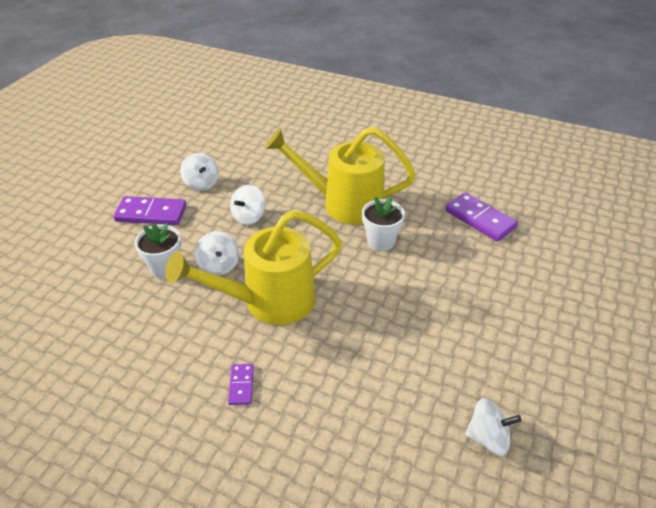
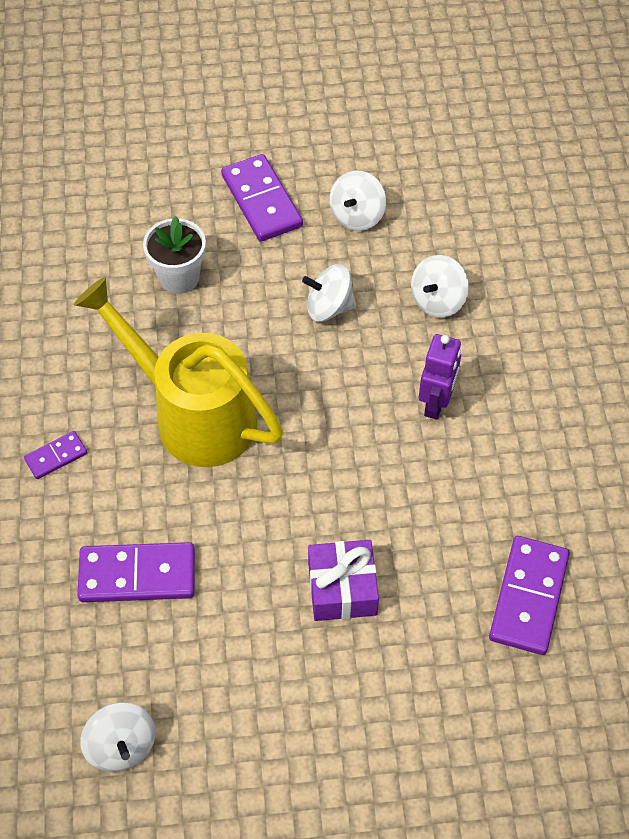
camera: 60 degrees right, 15 degrees up
(219, 265) = (219, 328): white spinning top -> white spinning top (437, 300)
(344, 203) = (436, 403): yellow watering can -> purple robot
(364, 377) = (137, 575): none -> purple domino
(380, 241) = (386, 486): white flower pot -> none
(434, 284) = (342, 588): none -> purple gift

